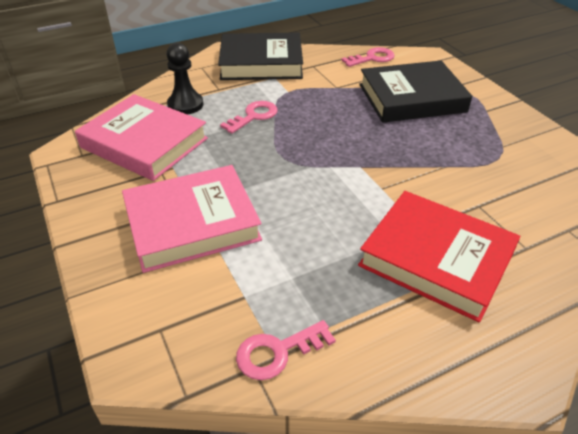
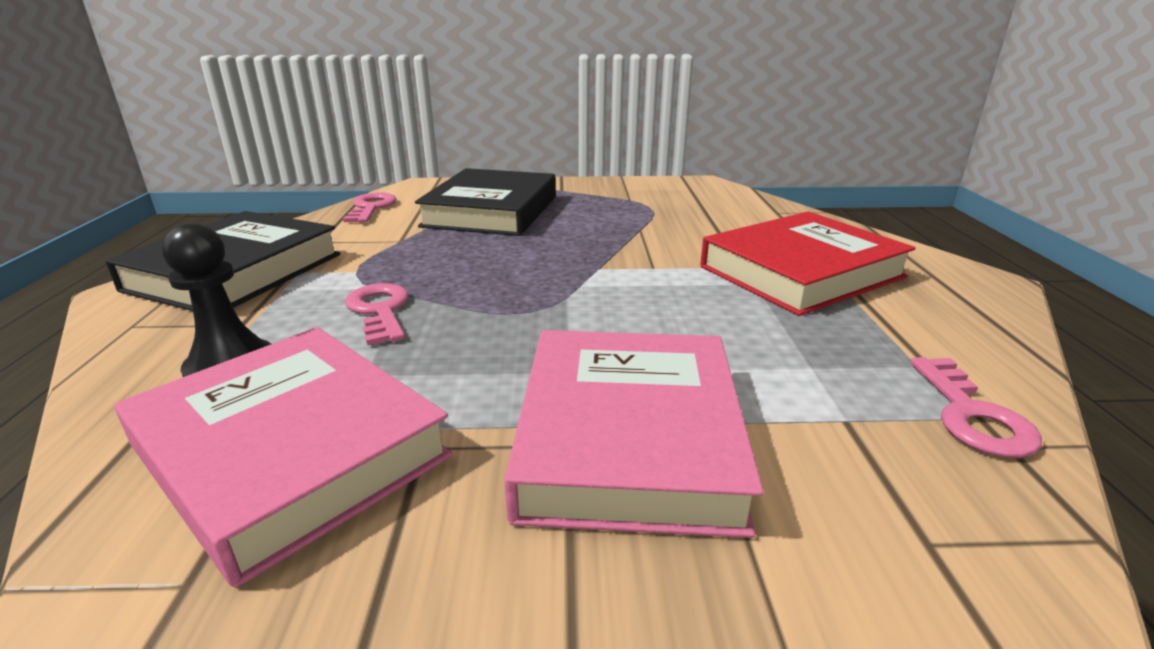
camera: 65 degrees left, 15 degrees down
(144, 143) = (290, 451): pink book -> pink book turned 75 degrees clockwise

